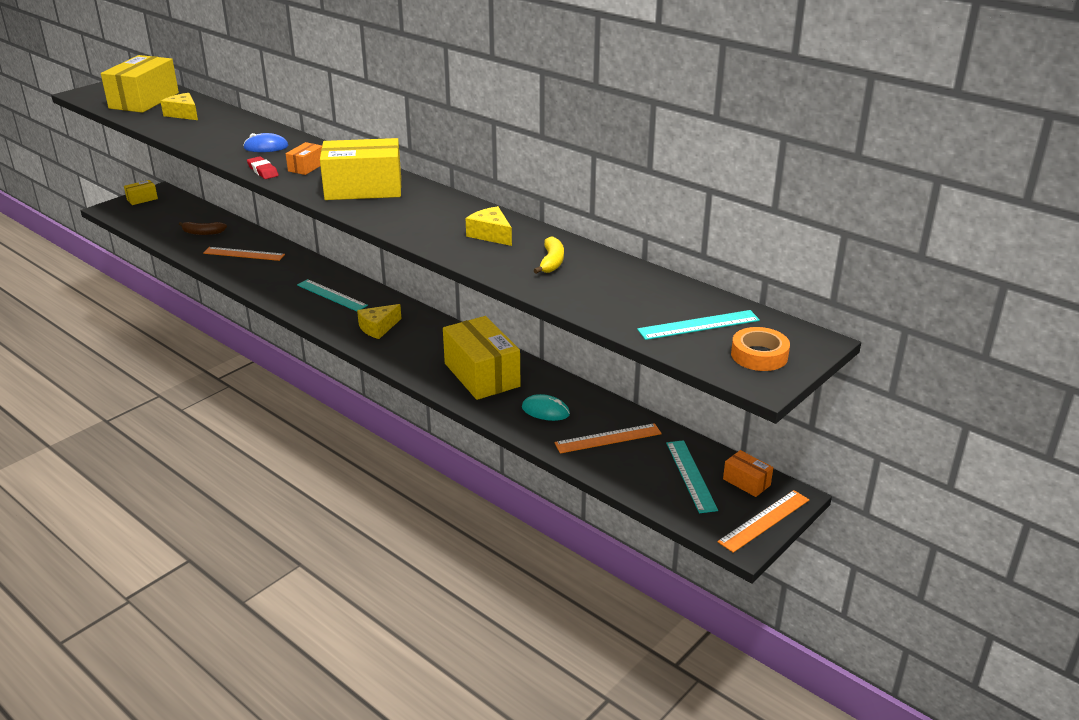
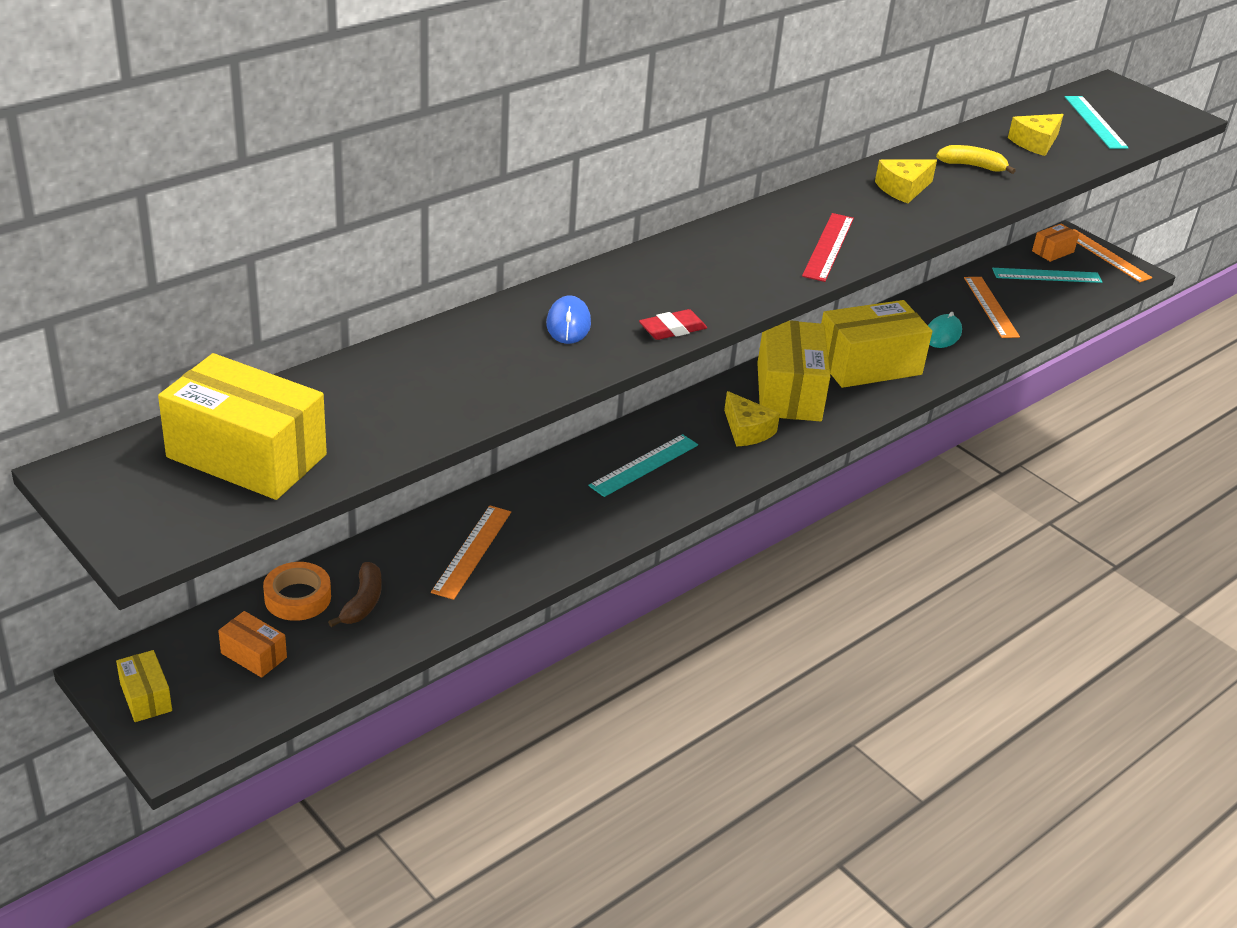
camera: 85 degrees left, 5 degrees up
(183, 114) = (359, 406): yellow cheese -> yellow cheese (1035, 143)
(306, 167) = (665, 293): orange box -> orange box (253, 655)
(363, 189) = (755, 255): yellow box -> yellow box (788, 392)
(383, 210) = (828, 247): none -> red ruler
(759, 355) = (1143, 109): orange tape -> orange tape (297, 597)

